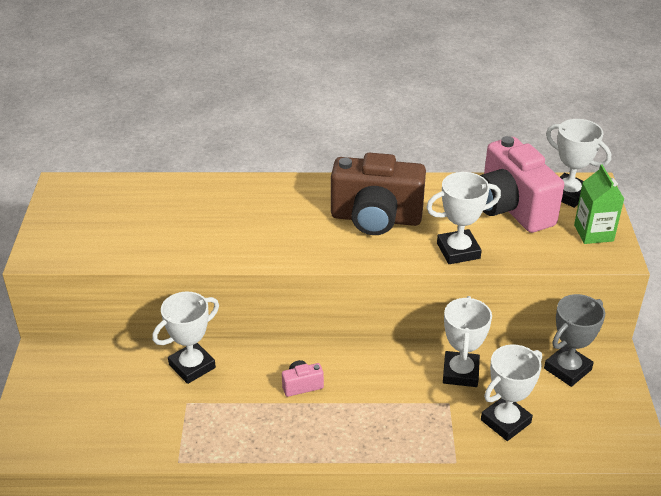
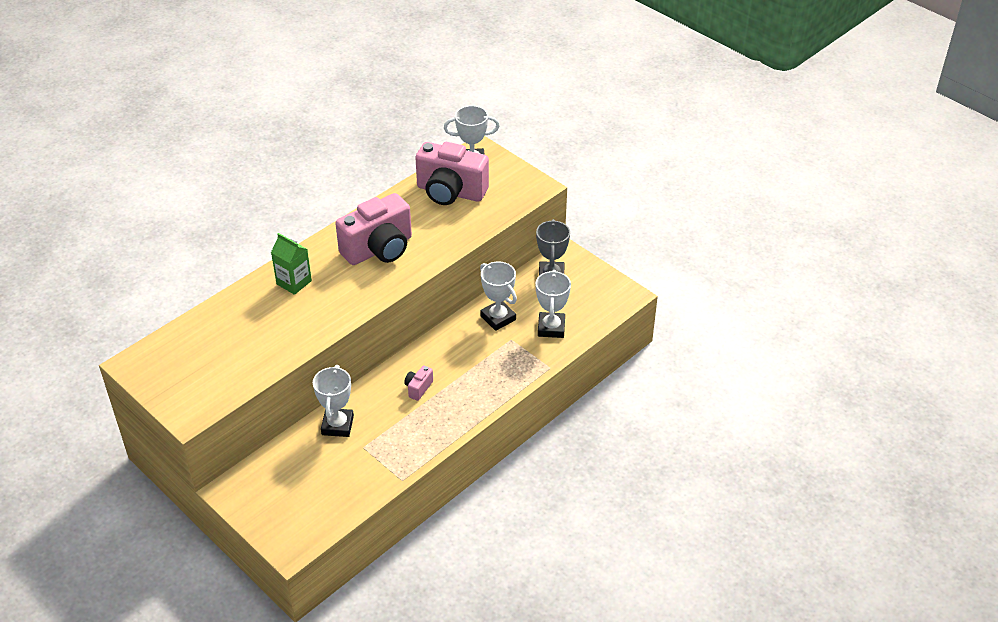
camera: 45 degrees left, 5 degrees up
(376, 218) = (379, 249): brown camera -> pink camera
(458, 251) = (452, 239): white trophy -> none
(593, 233) = (512, 180): green carton -> green carton (294, 282)

